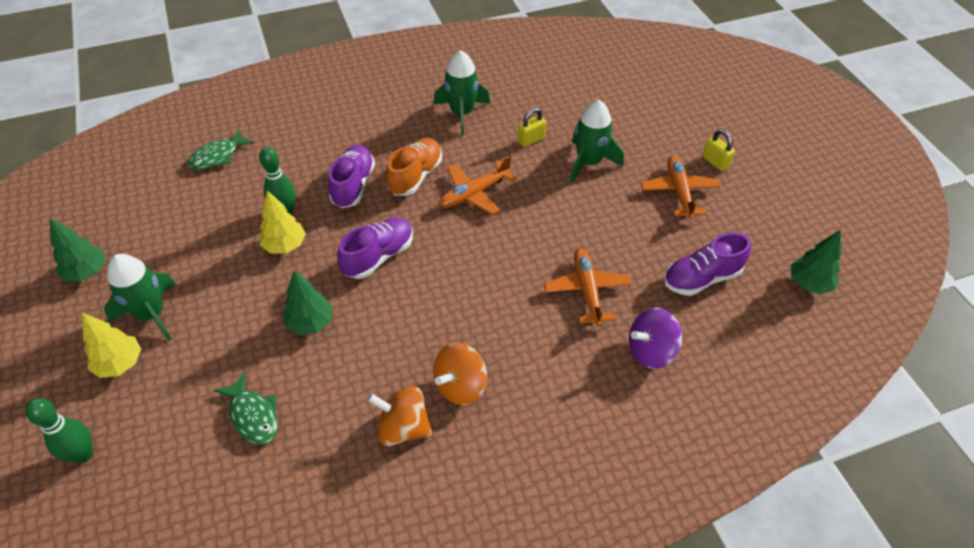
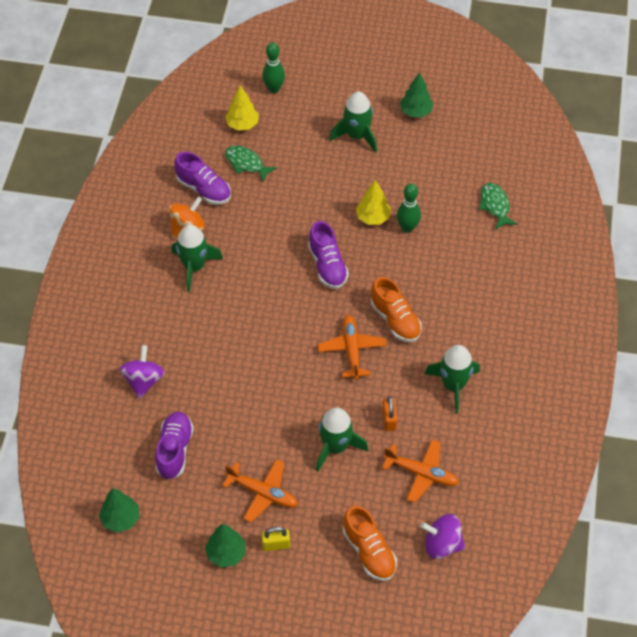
camera: 120 degrees right, 5 degrees up
(120, 363) = (327, 114): yellow tree -> yellow tree (242, 124)
(253, 416) = (246, 163): green fish -> green fish turned 45 degrees clockwise
(311, 323) = (295, 210): green tree -> green tree (226, 553)
(353, 185) = (410, 277): purple shoe -> purple shoe (204, 189)
(460, 386) = (194, 267): orange spinning top -> green rocket
(531, 140) = (389, 420): yellow padlock -> orange padlock
(587, 290) = (215, 372): orange plane -> orange plane (421, 473)
(617, 71) = (442, 544): none -> purple spinning top
(663, 106) = (369, 551): none -> orange shoe

